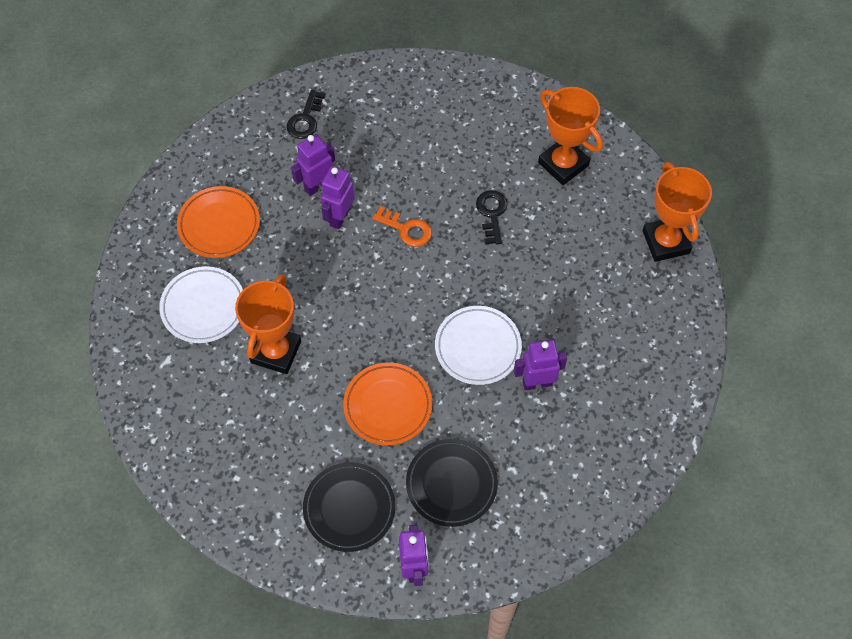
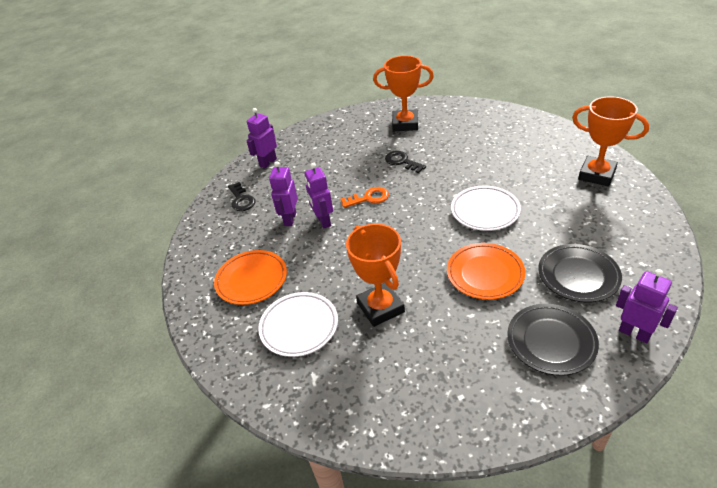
camera: 40 degrees left, 20 degrees down
(537, 383) = (536, 200): purple robot -> purple robot (268, 162)
(665, 242) = (495, 114): orange trophy -> orange trophy (596, 175)

